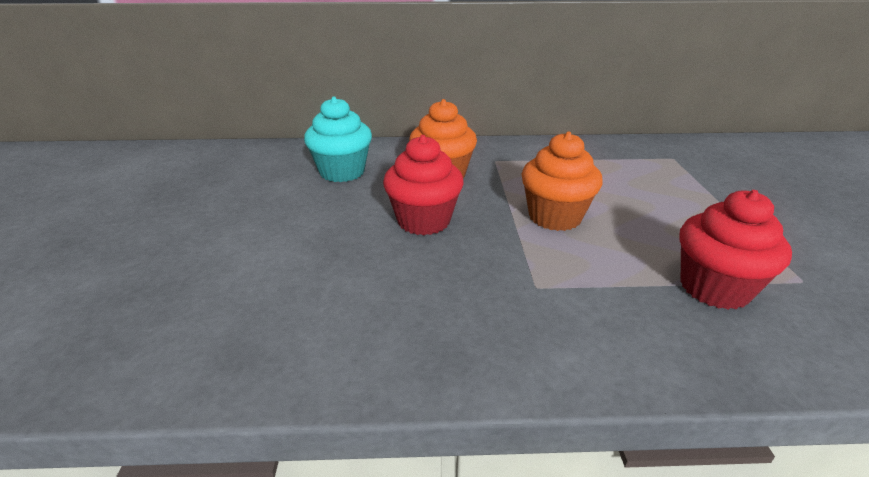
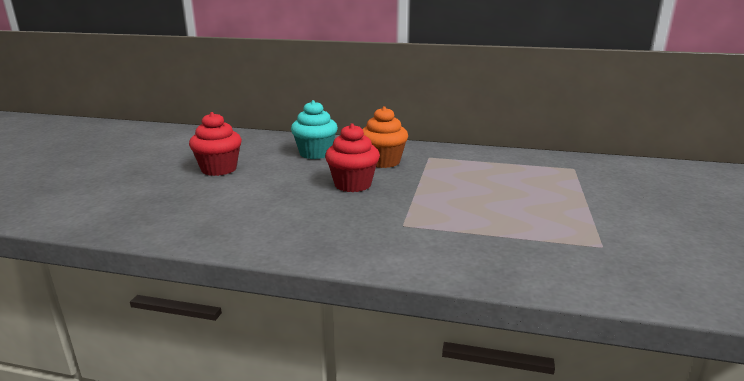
camera: 15 degrees right, 10 degrees down
(555, 217) = (446, 192): orange cupcake -> none
(714, 288) = (528, 241): red cupcake -> red cupcake (219, 169)

